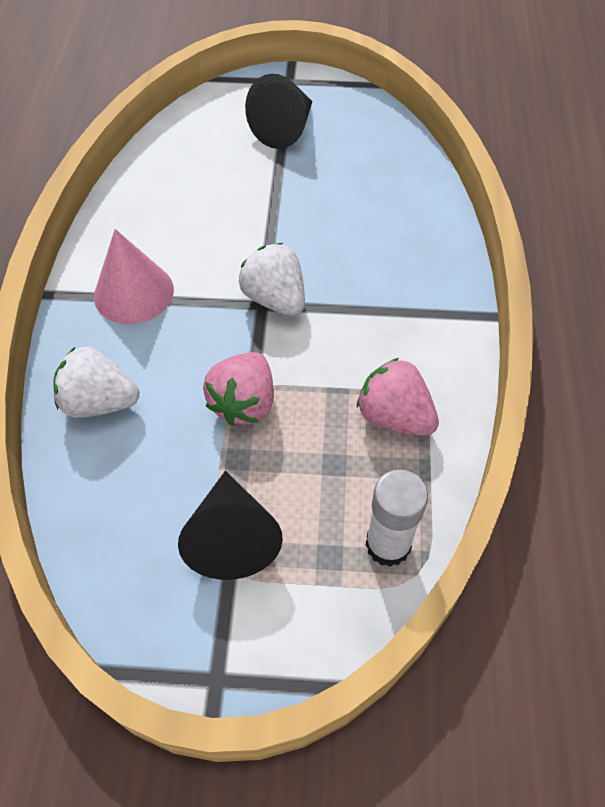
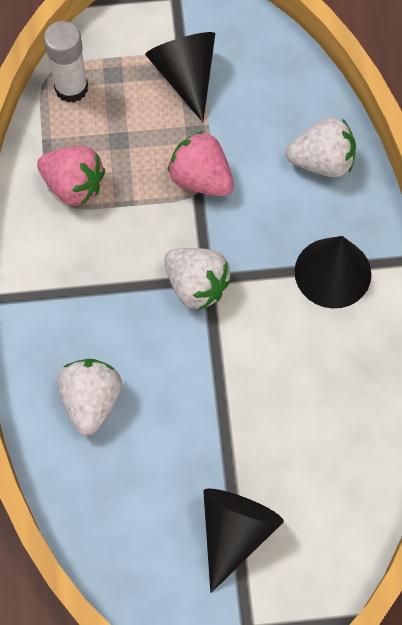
camera: 170 degrees right, 10 degrees up
(134, 292) = (332, 272): pink cone -> black cone
(244, 403) = (201, 179): pink strawberry -> pink strawberry turned 60 degrees counterclockwise
(392, 222) = (91, 401): none -> white strawberry

